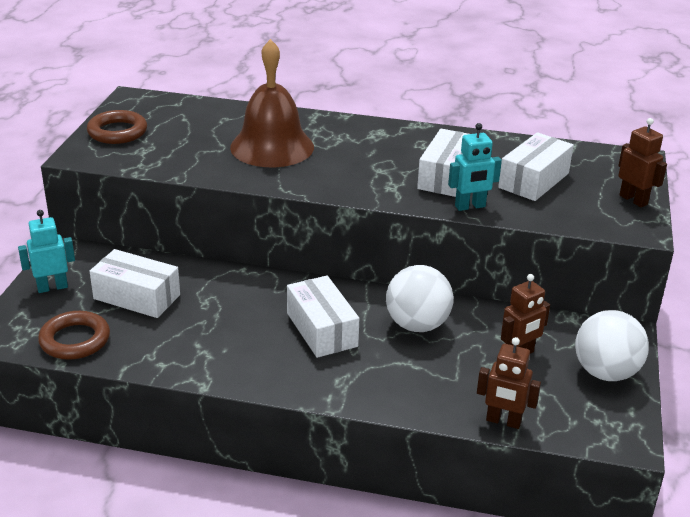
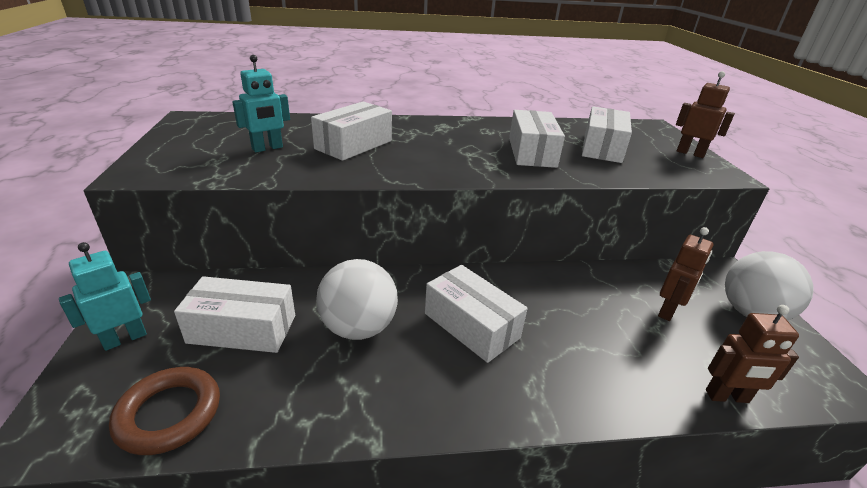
camera: 20 degrees left, 0 degrees up
(117, 132) = (179, 147): brown ring -> none
(272, 147) = (354, 145): brown bell -> white box
(417, 325) = (557, 299): white ball -> white ball (359, 328)
(470, 206) = (576, 174): turquoise robot -> turquoise robot (267, 148)

